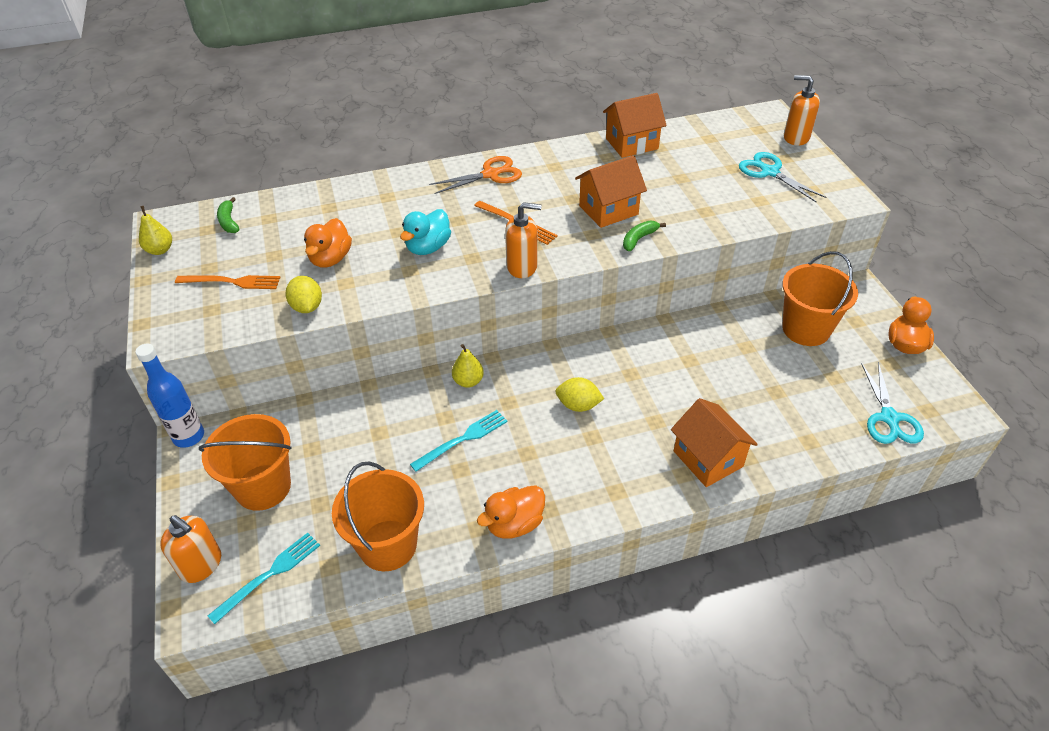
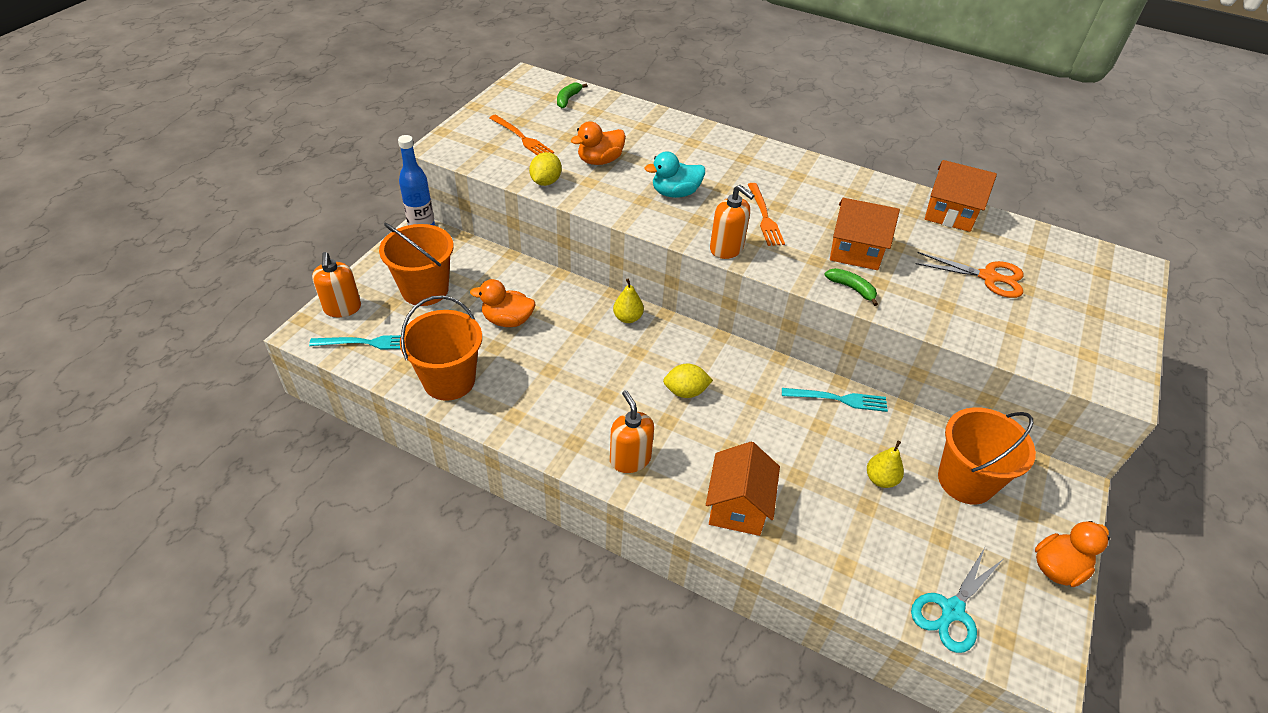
camera: 40 degrees right, 0 degrees up
(160, 250) = (506, 93): yellow pear -> yellow pear (880, 479)
(463, 439) = (576, 352): turquoise fork -> turquoise fork (838, 399)
(491, 174) = (792, 170): orange scissors -> orange scissors (989, 277)
(514, 524) = (540, 433): orange duck -> orange duck (507, 320)
(578, 405) = (685, 391): yellow lemon -> yellow lemon turned 60 degrees counterclockwise
(639, 239) = (852, 288): green banana -> green banana turned 45 degrees clockwise
(769, 172) = (1061, 313): turquoise scissors -> none
(796, 137) = (1135, 301): orange soap dispenser -> orange soap dispenser (630, 459)

